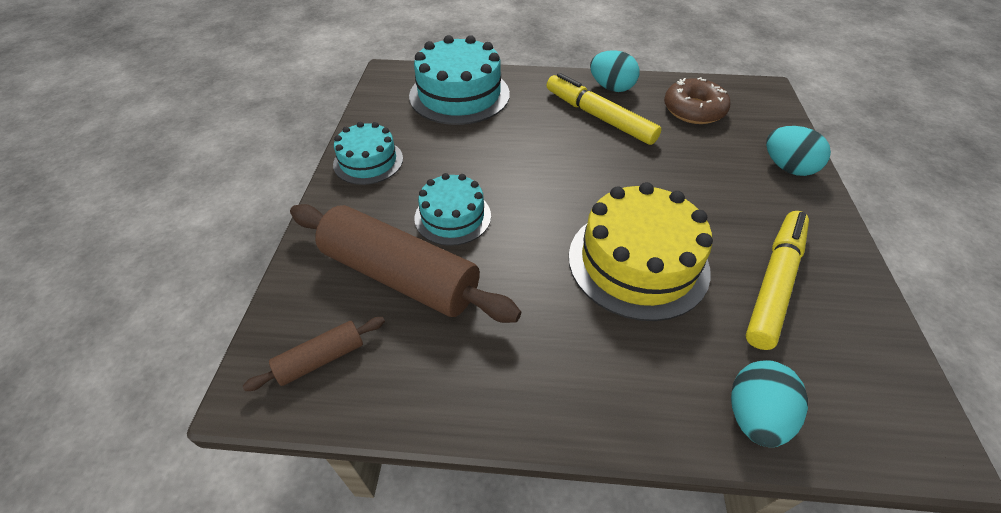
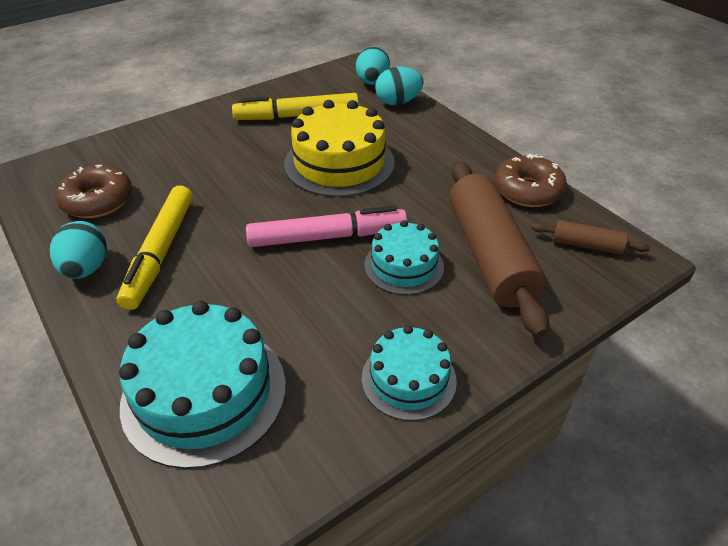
camera: 130 degrees left, 5 degrees down
(438, 390) = (527, 190): none -> brown donut
(532, 195) = (327, 237): none -> pink marker
(787, 168) = (159, 136): turquoise egg -> turquoise egg (372, 83)

